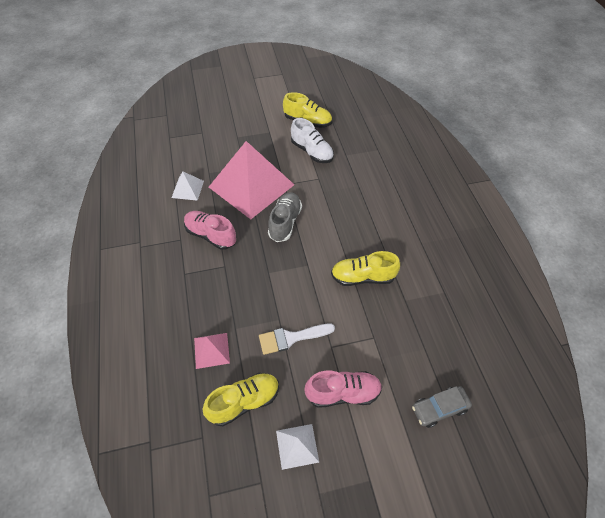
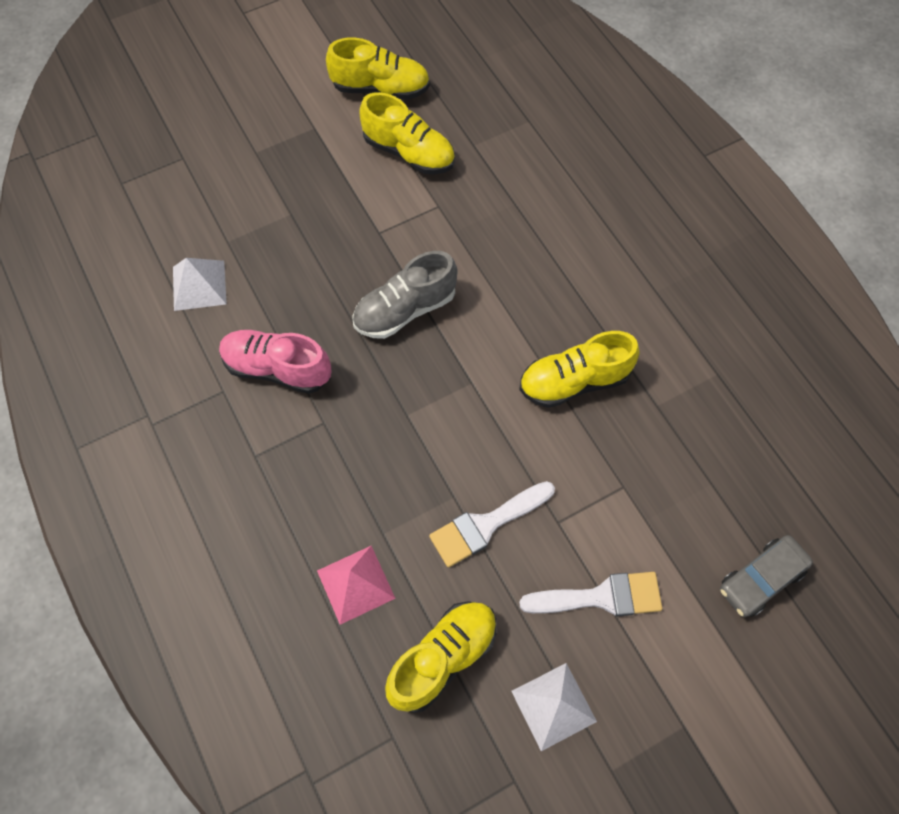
camera: 15 degrees left, 10 degrees up
(251, 185) = (318, 249): pink pyramid -> none
(285, 222) = (405, 310): grey shoe -> grey shoe turned 120 degrees counterclockwise
(312, 152) = (409, 153): white shoe -> yellow shoe
(343, 393) = (601, 597): pink shoe -> white brush

